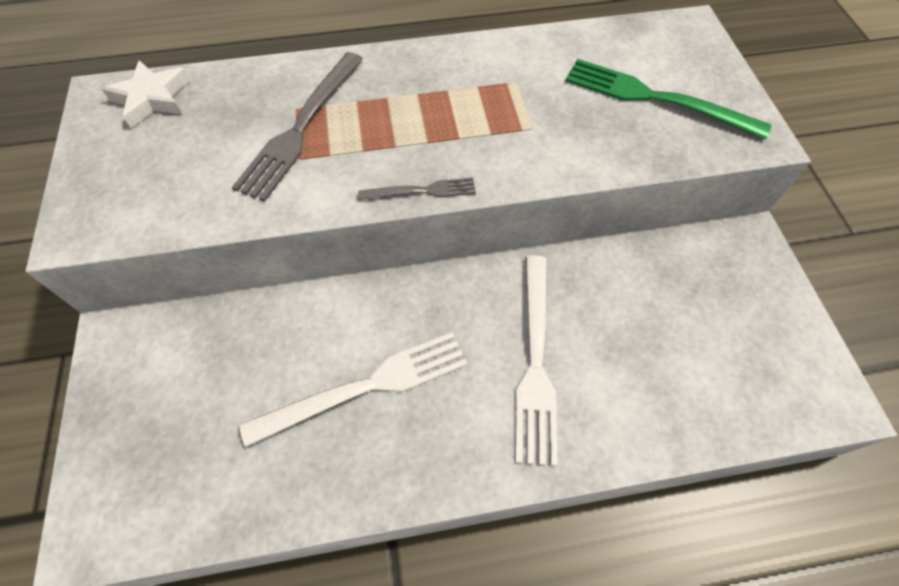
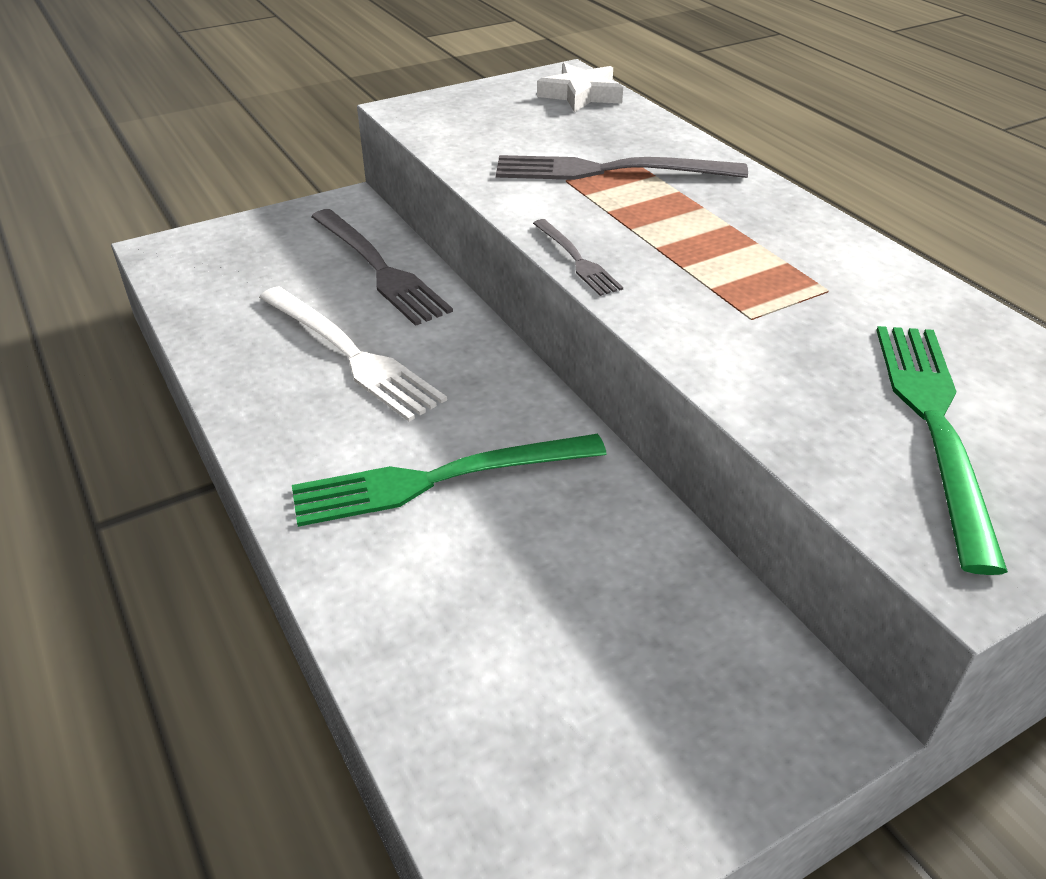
camera: 70 degrees right, 20 degrees down
(249, 337) = (379, 268): none -> grey fork
(535, 361) = (438, 479): white fork -> green fork

